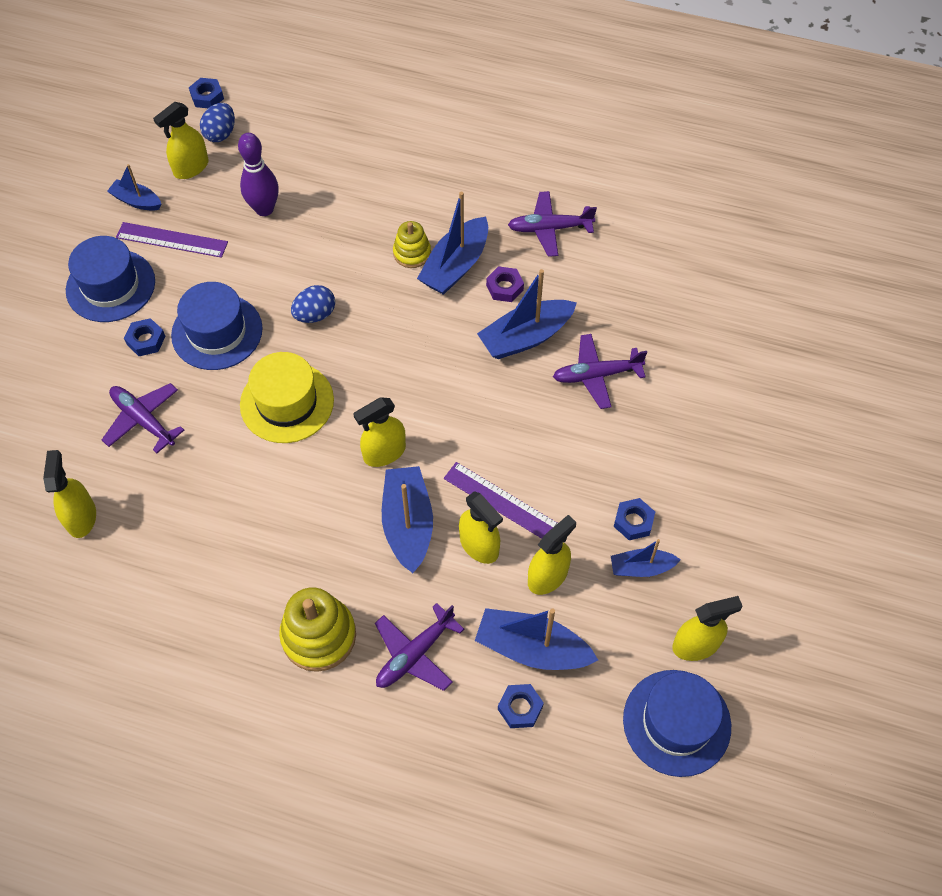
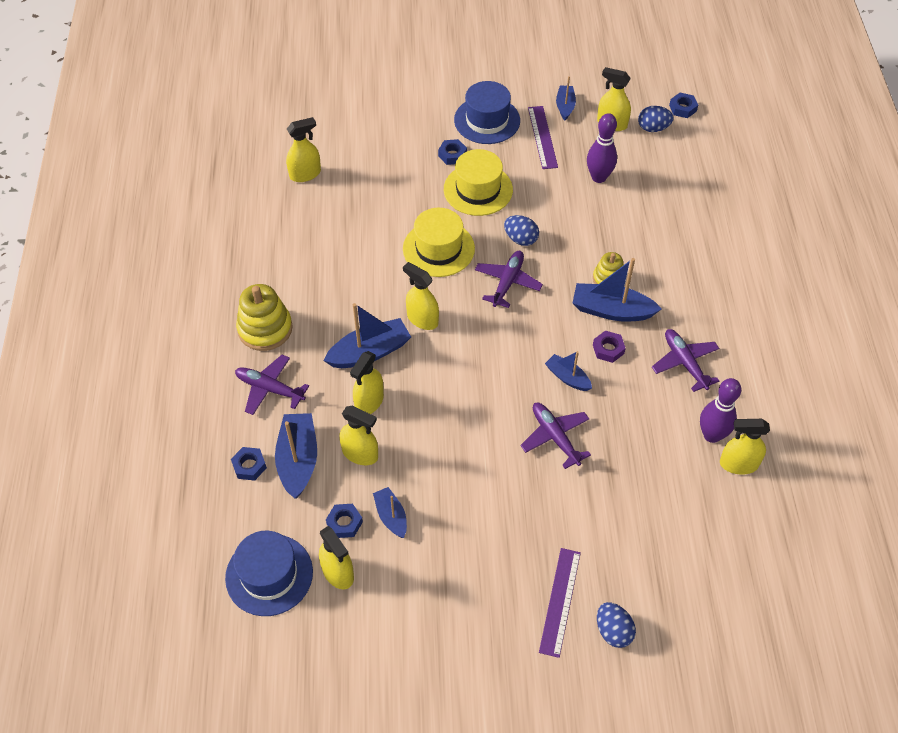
camera: 70 degrees right, 5 degrees down
(143, 420) = (389, 177): purple plane -> purple plane (507, 282)
(217, 332) = (478, 189): blue hat -> yellow hat
(501, 502) = (411, 405): purple ruler -> purple ruler (559, 601)
(525, 337) = (567, 377): blue boat -> blue boat, size x0.59
(633, 521) = (430, 500): blue nut -> blue nut (344, 523)
(643, 240) = (711, 435): none -> purple bowling pin
(683, 232) = (738, 464): none -> yellow spray bottle
(833, 404) = (613, 631): none -> blue egg

